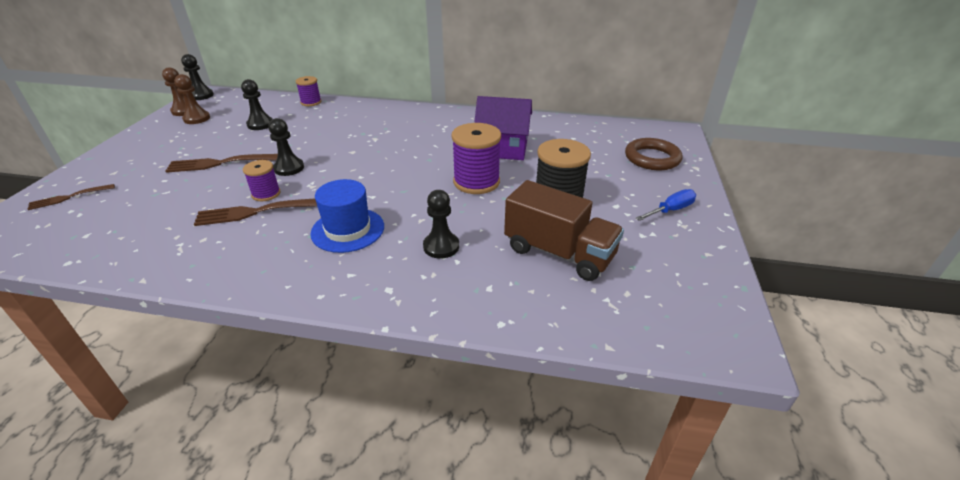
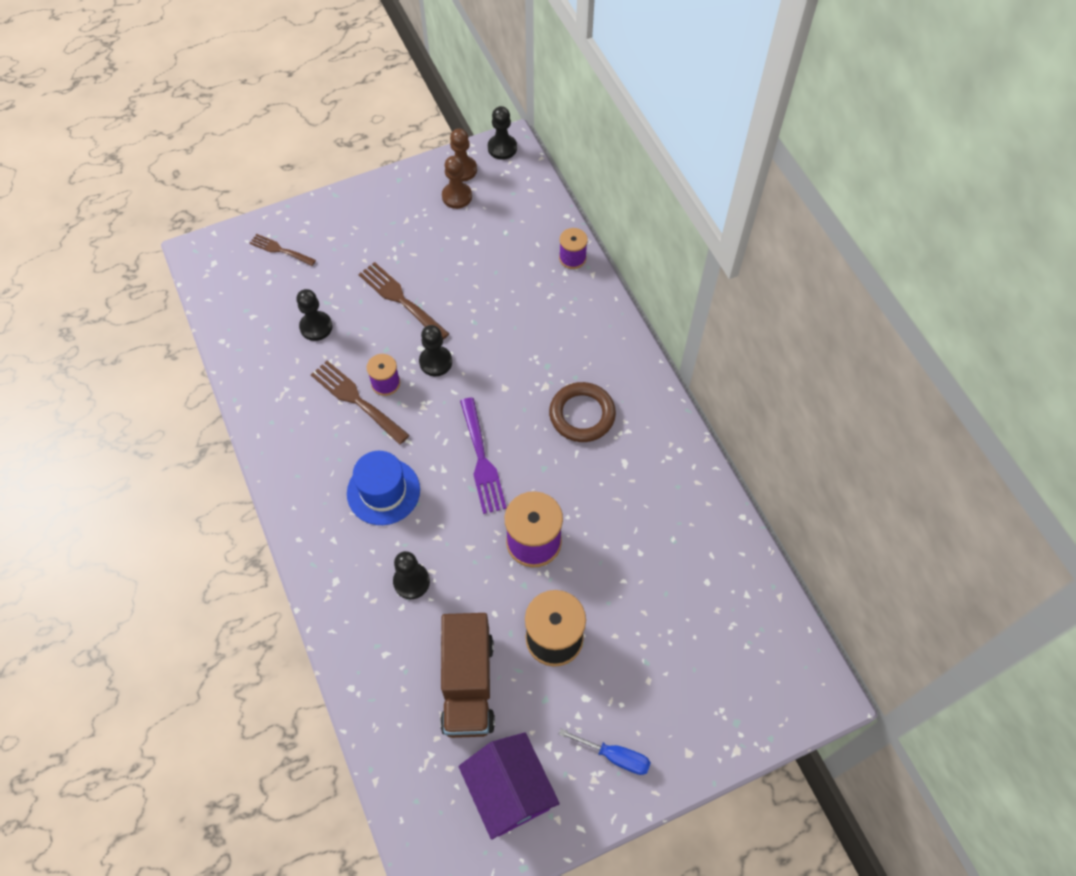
camera: 55 degrees right, 25 degrees up
(260, 124) = (490, 260): black pawn -> black pawn (316, 327)
(389, 178) = (482, 460): none -> purple fork
(502, 149) = (619, 524): purple house -> purple house (509, 791)
(652, 158) = (721, 693): brown ring -> brown ring (582, 415)

